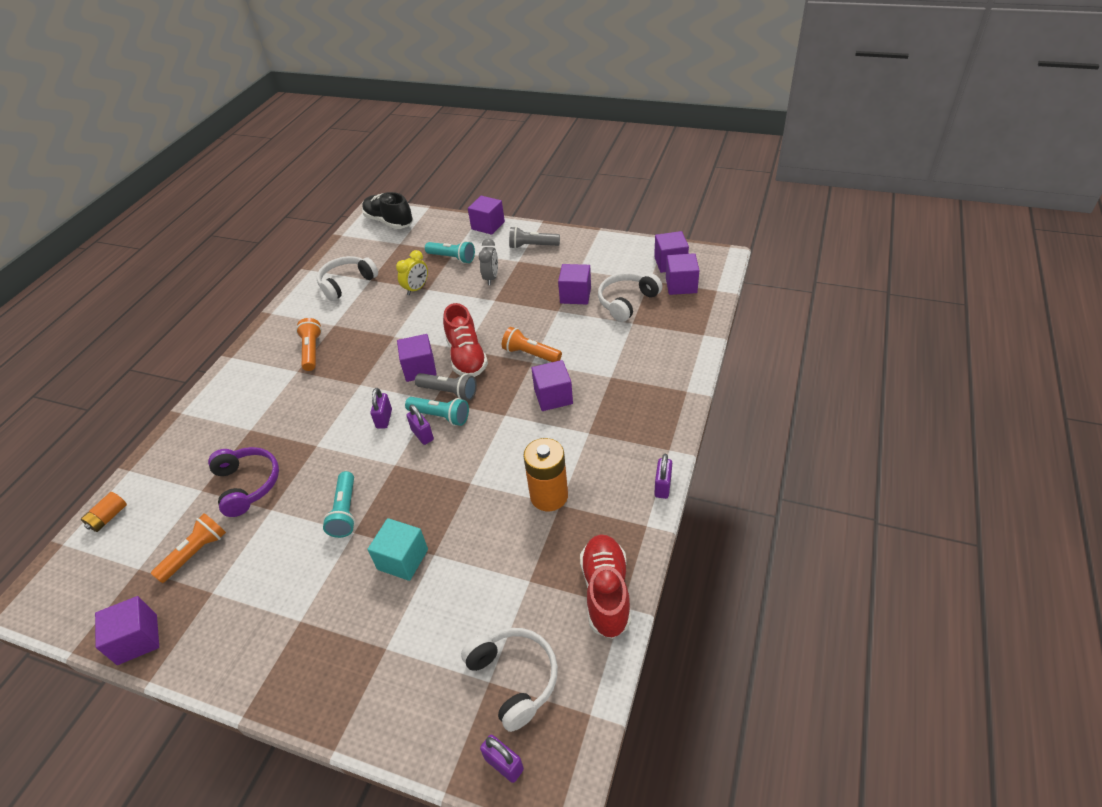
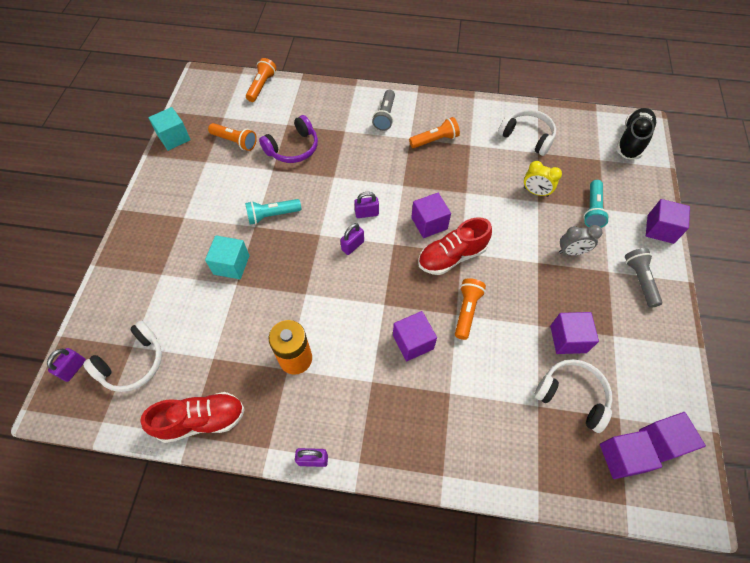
camera: 75 degrees right, 15 degrees up
(109, 517) = (262, 86): orange battery -> orange flashlight
(137, 639) = (174, 138): purple cube -> turquoise cube
(440, 416) = (375, 254): turquoise flashlight -> none
(449, 392) = (404, 253): grey flashlight -> grey flashlight (385, 116)

